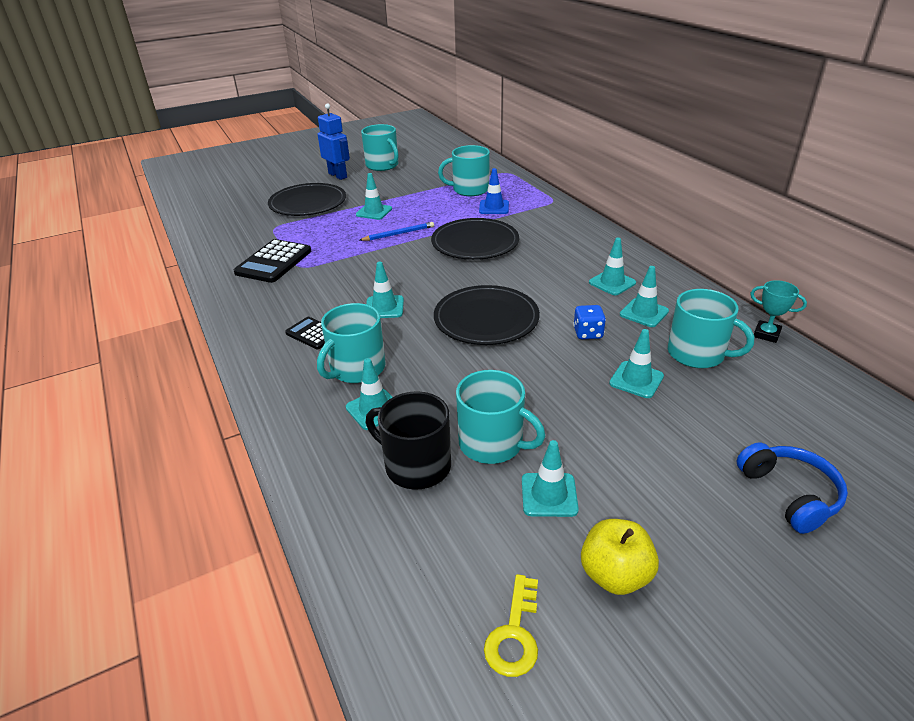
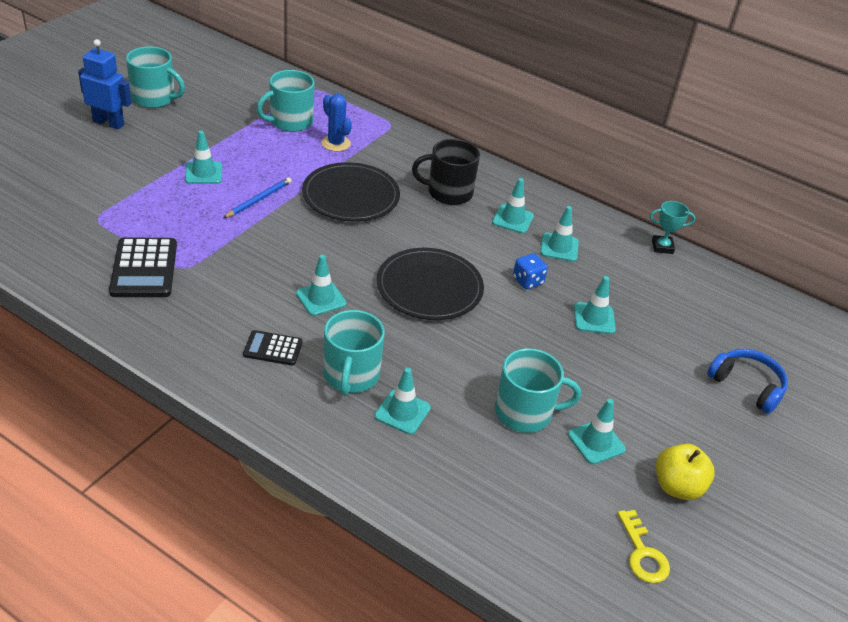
camera: 35 degrees left, 5 degrees up
(308, 203) = (108, 174): black plate -> none
(416, 465) = (480, 452): black mug -> black mug (448, 192)
(494, 207) = (335, 143): blue traffic cone -> blue cactus
(697, 354) = (623, 280): turquoise mug -> none

